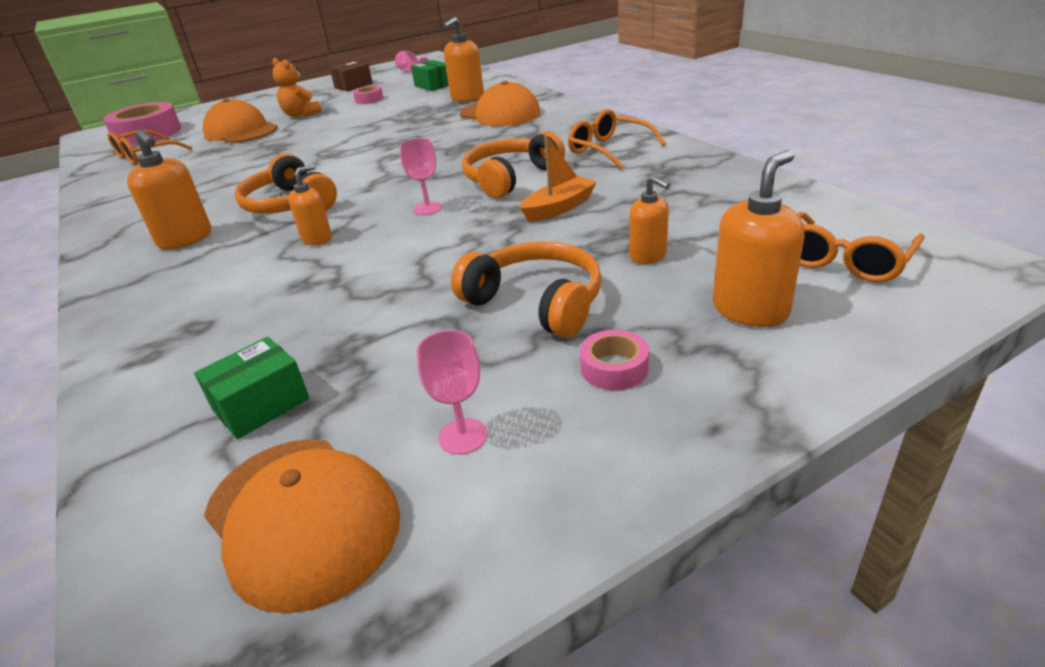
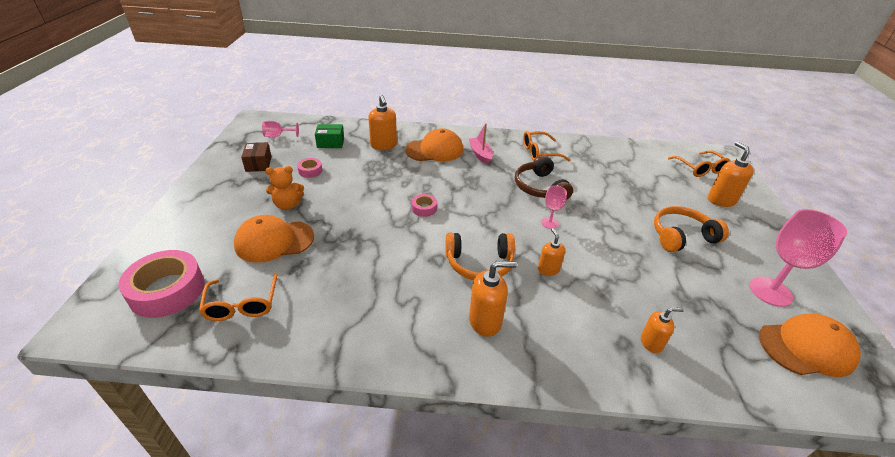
camera: 60 degrees left, 5 degrees up
(261, 404) = (720, 338): green box -> none
(463, 436) = (770, 291): pink goblet -> pink goblet, size x1.96
(510, 178) = (540, 187): orange headphones -> brown headphones
(533, 130) = (480, 154): none -> pink boat
(559, 208) = (594, 193): orange boat -> none
(614, 368) = (743, 242): pink tape -> pink tape (424, 208)
(648, 255) = (663, 197): orange soap dispenser -> orange soap dispenser (651, 343)

